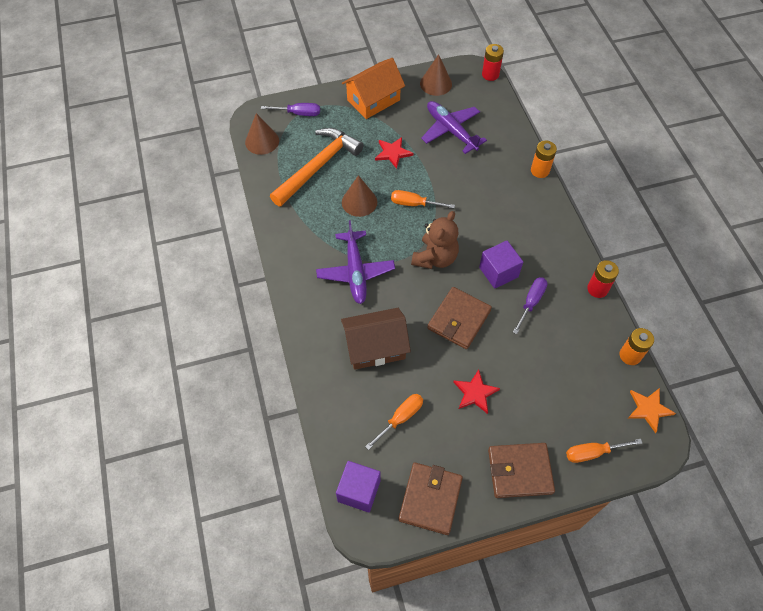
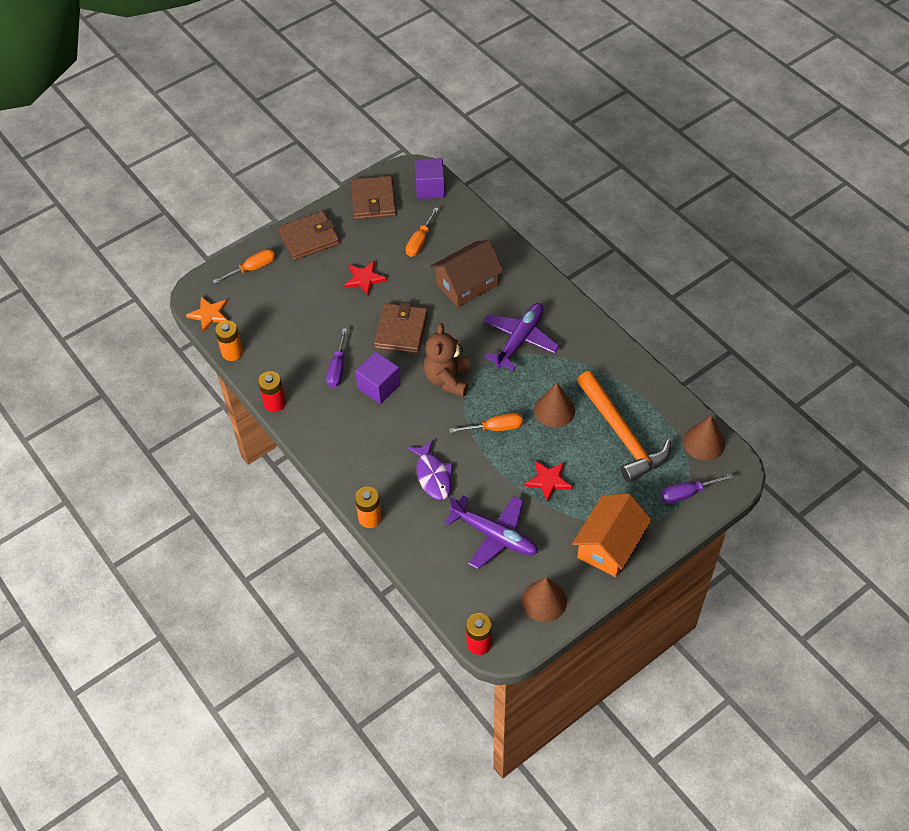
camera: 160 degrees right, 5 degrees down
(318, 166) = (622, 434): orange hammer -> orange hammer turned 45 degrees counterclockwise
(355, 271) = (519, 340): purple plane -> purple plane turned 60 degrees clockwise
(479, 185) = (433, 475): none -> purple fish

